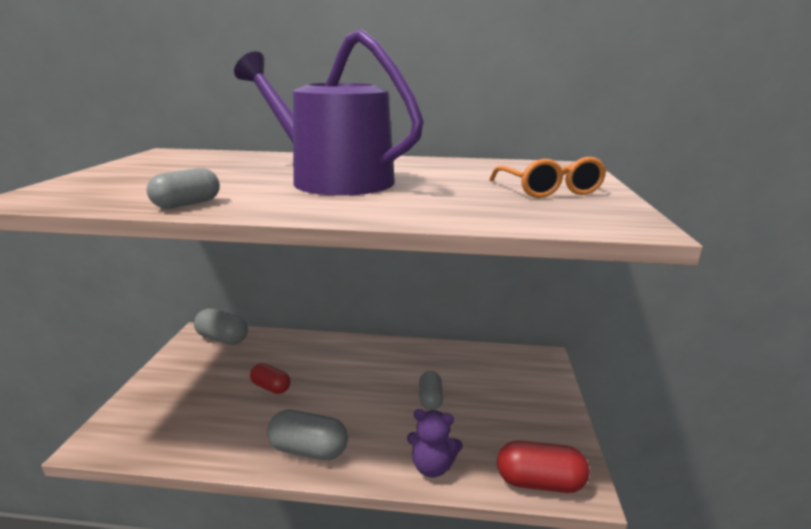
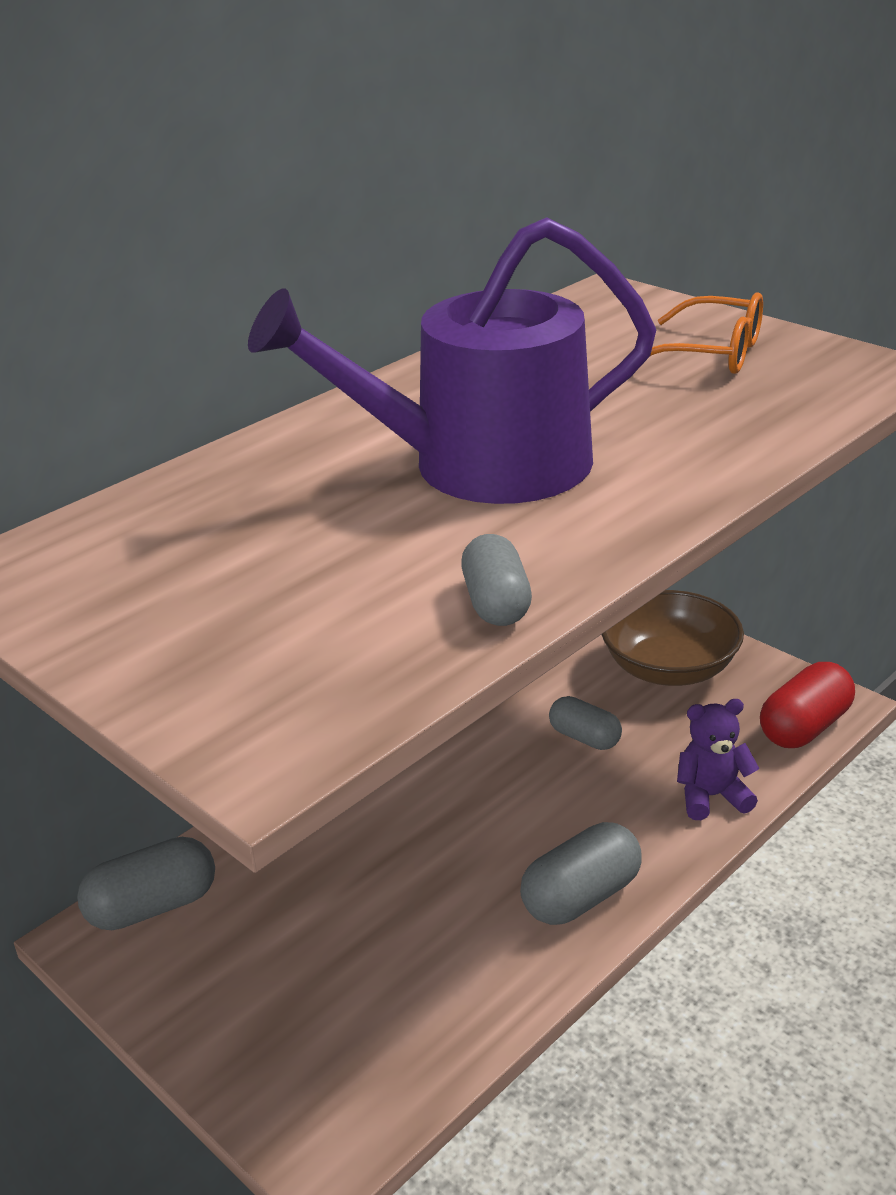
camera: 50 degrees left, 10 degrees up
(271, 387) = (387, 889): red capsule -> none
(432, 466) = (712, 796): purple teddy bear -> purple teddy bear turned 150 degrees counterclockwise
(520, 404) = (669, 668): none -> brown bowl

